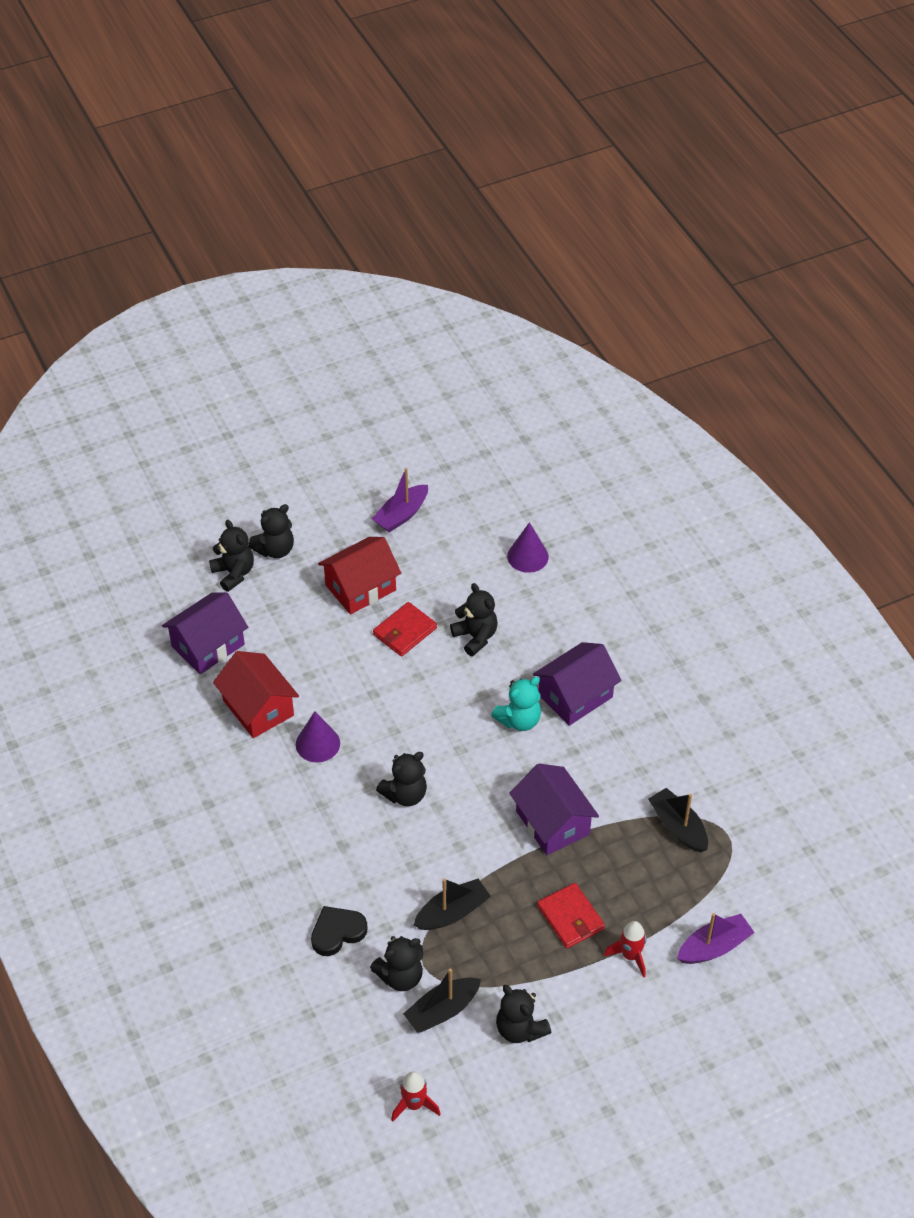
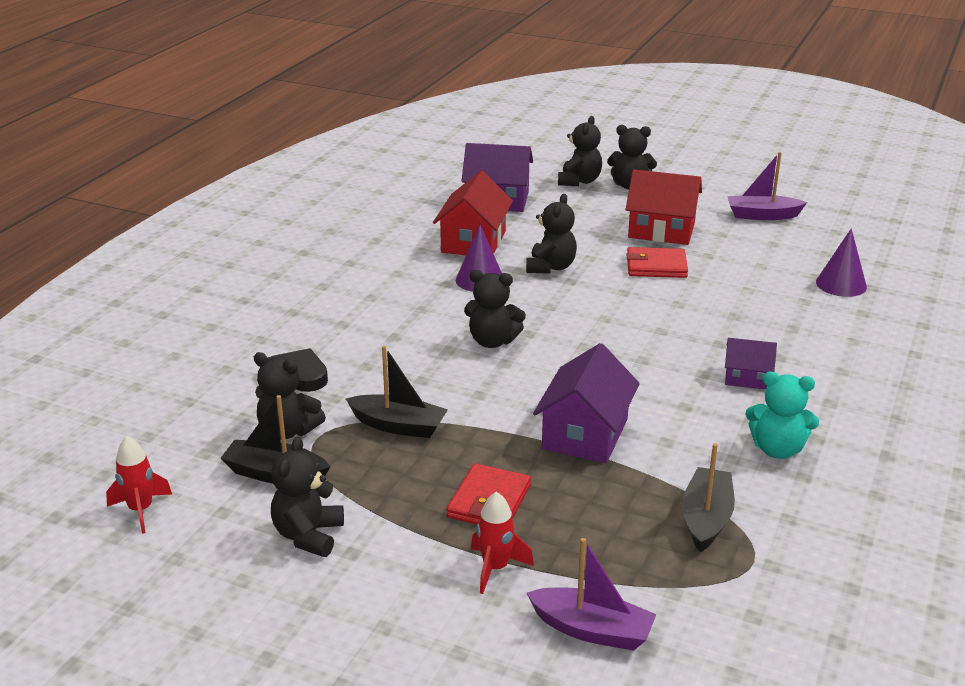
camera: 50 degrees right, 20 degrees down
(475, 637) = (712, 299): black teddy bear -> black teddy bear (550, 267)
(519, 720) = (667, 361): turquoise teddy bear -> turquoise teddy bear (777, 449)
(575, 696) = (747, 378): purple house -> purple house, size x0.57

